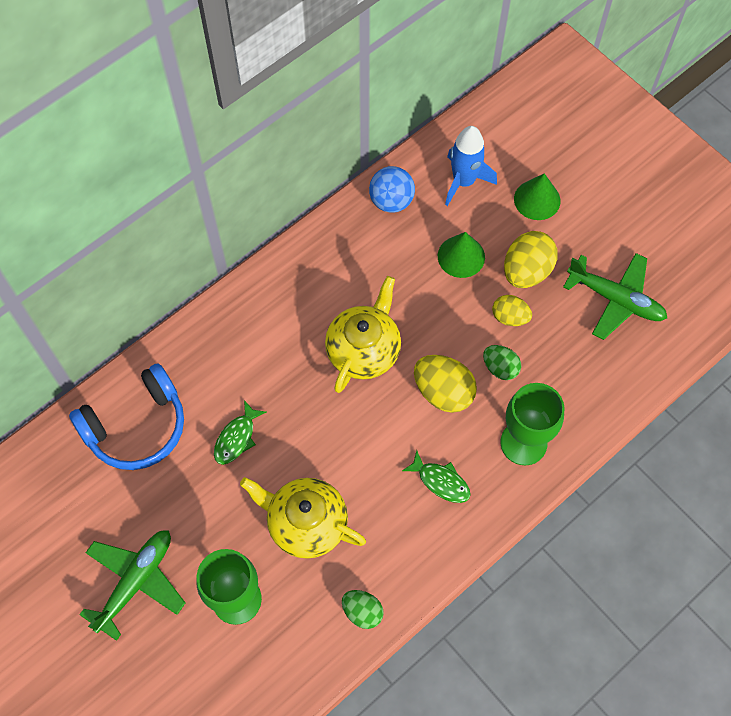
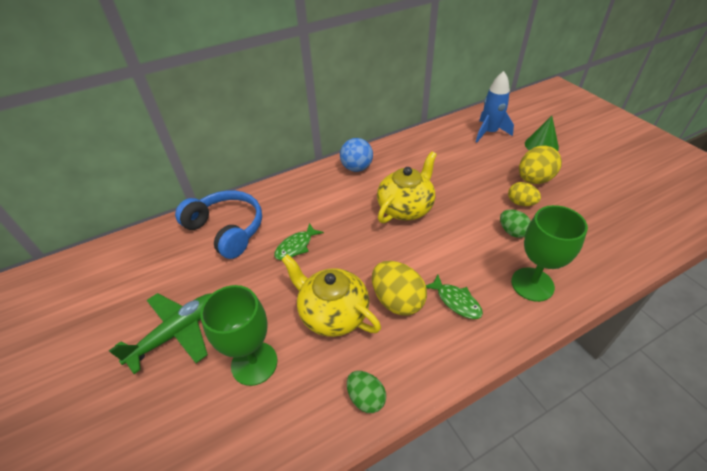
camera: 15 degrees right, 20 degrees down
(137, 427) = (227, 229): blue headphones -> blue headphones turned 120 degrees counterclockwise
(391, 201) = (439, 136): blue ball -> blue ball (356, 168)
(443, 392) = (464, 240): yellow egg -> yellow egg (397, 300)
(461, 256) = (485, 167): green cone -> none
(616, 299) = (607, 203): green plane -> none

